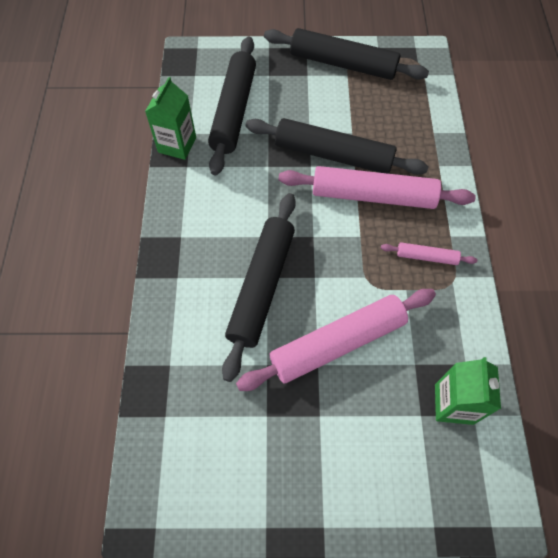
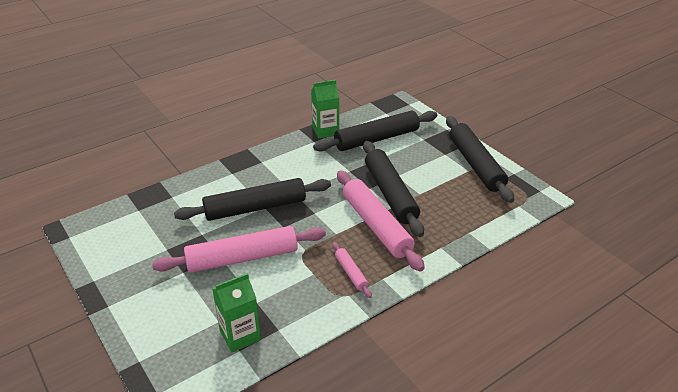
camera: 55 degrees right, 25 degrees down
(337, 343) = (242, 258): pink rolling pin -> pink rolling pin turned 45 degrees counterclockwise

